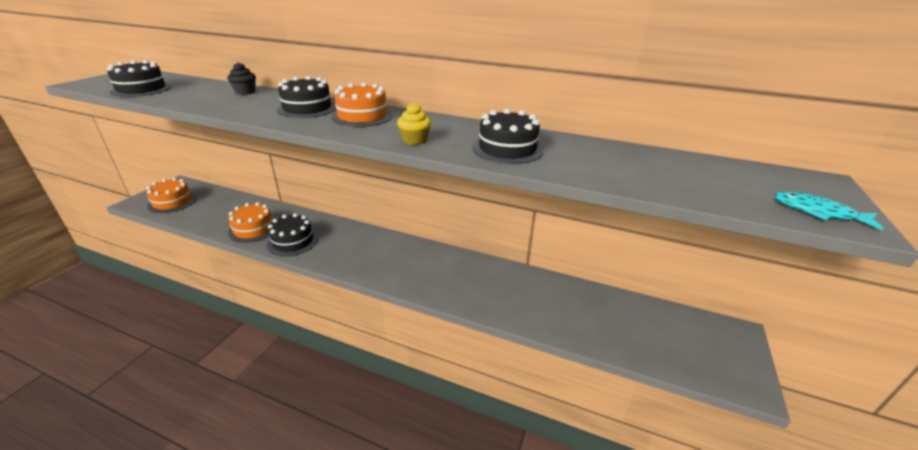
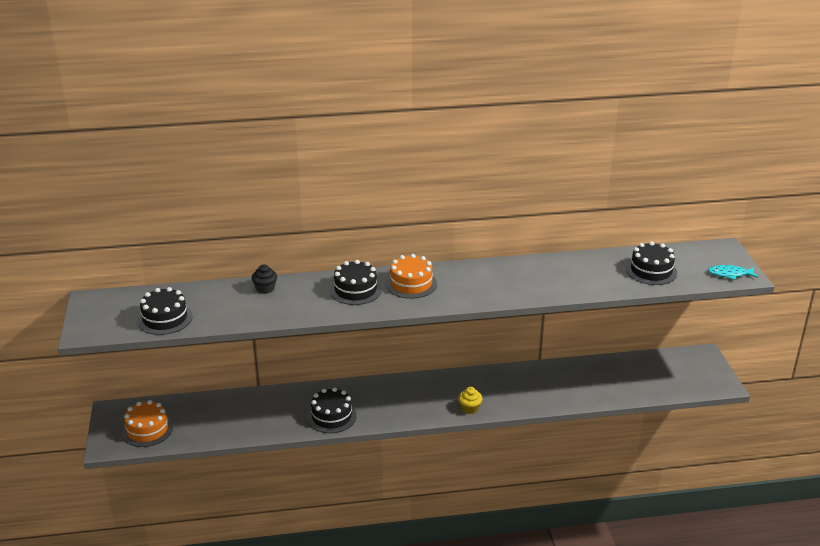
camera: 30 degrees left, 0 degrees up
(254, 229) = (278, 420): orange cake -> none
(414, 140) = (482, 295): yellow cupcake -> yellow cupcake (469, 408)
(507, 149) = (547, 282): black cake -> black cake (651, 271)

